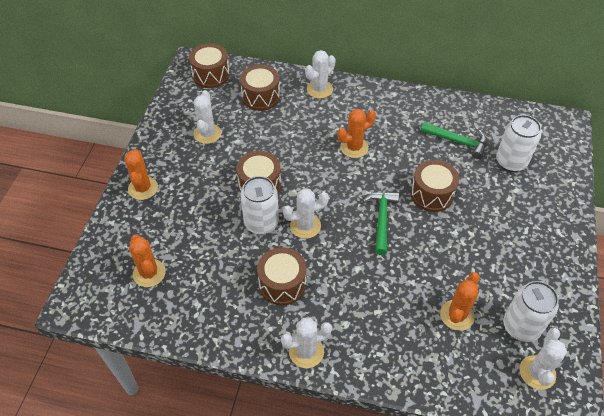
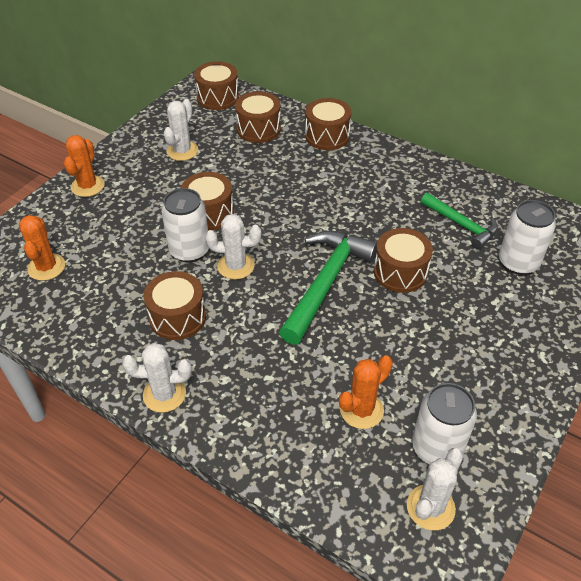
camera: 20 degrees right, 5 degrees down
(319, 89) = (327, 136): white cactus -> brown drum
(354, 147) = (334, 202): orange cactus -> none
(381, 219) = (326, 282): green hammer -> green hammer, size x1.63

